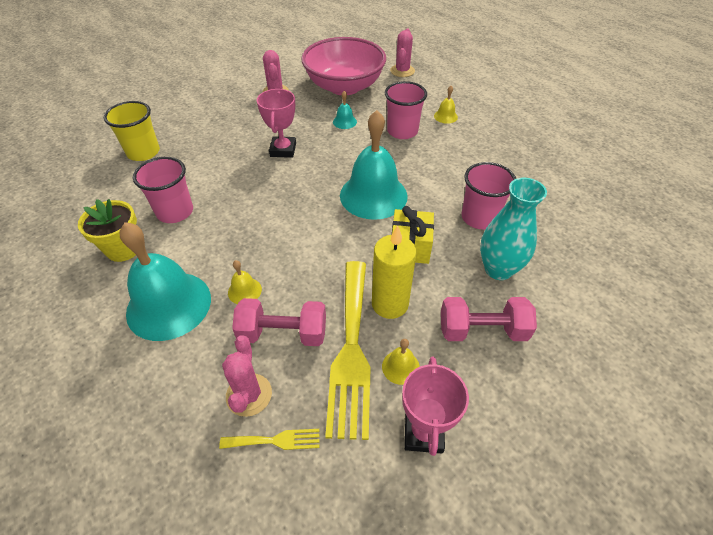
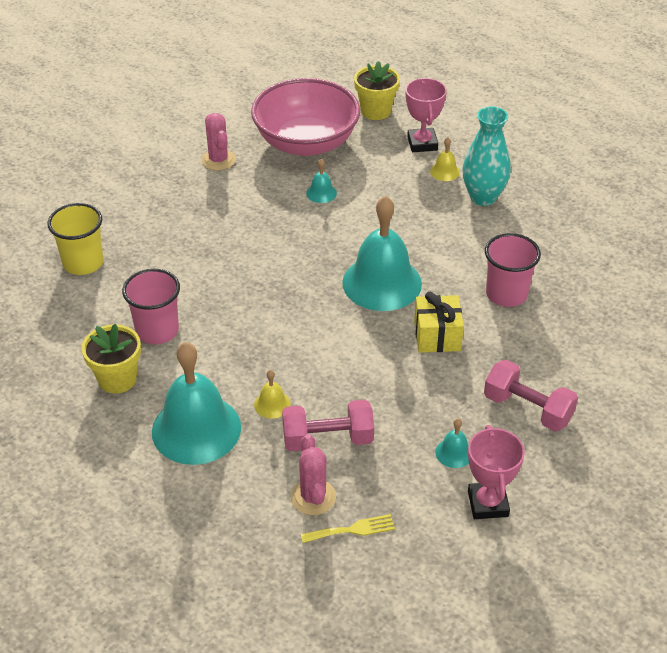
camera: 10 degrees left, 5 degrees down
(283, 150) = (257, 239): pink trophy -> pink trophy (422, 143)
(351, 350) = (401, 445): yellow fork -> none
(390, 304) = (429, 396): yellow candle -> none
(400, 367) = (454, 453): yellow bell -> turquoise bell
(402, 71) = (376, 111): pink cactus -> yellow flower pot
(402, 131) = (396, 198): pink cup -> none
(482, 330) = (527, 409): pink dumbbell -> pink dumbbell turned 45 degrees clockwise
(498, 269) = (535, 347): turquoise vase -> turquoise vase (483, 197)

